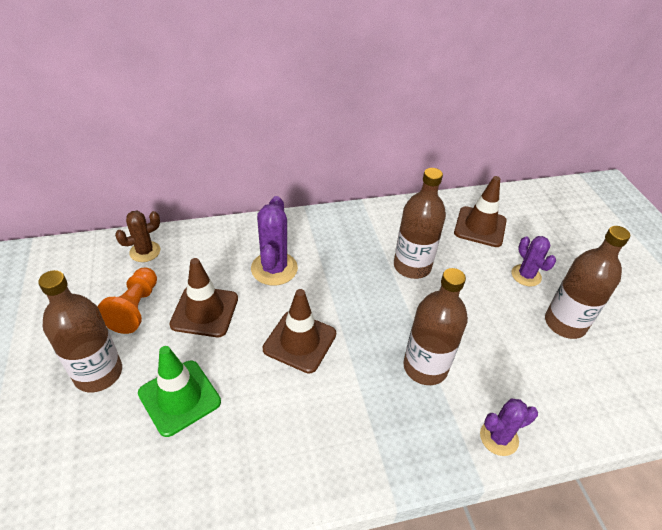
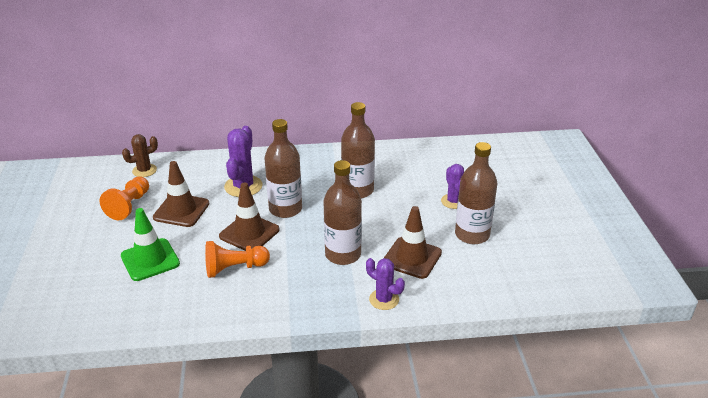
camera: 10 degrees right, 10 degrees down
(98, 373) = (95, 242): brown bottle -> brown bottle (285, 209)
(295, 402) = (234, 268): none -> orange pawn
(480, 227) = (428, 166): brown traffic cone -> brown traffic cone (412, 258)
(499, 437) = (384, 299): purple cactus -> purple cactus turned 45 degrees clockwise

